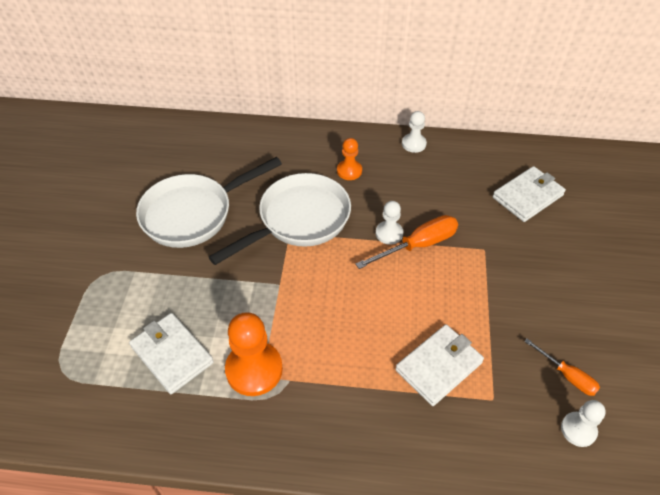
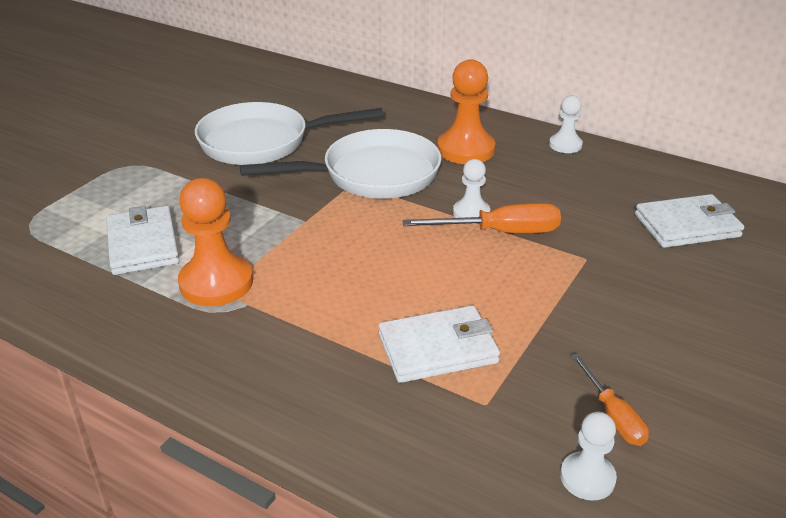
camera: 25 degrees right, 15 degrees down
(349, 171) = (465, 149): orange pawn -> orange pawn, size x1.75

